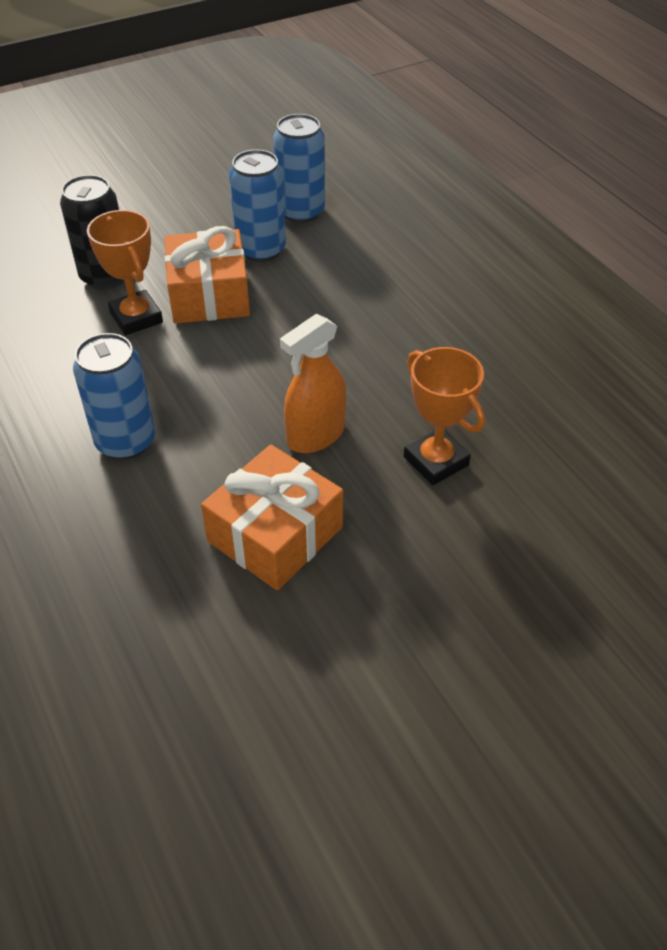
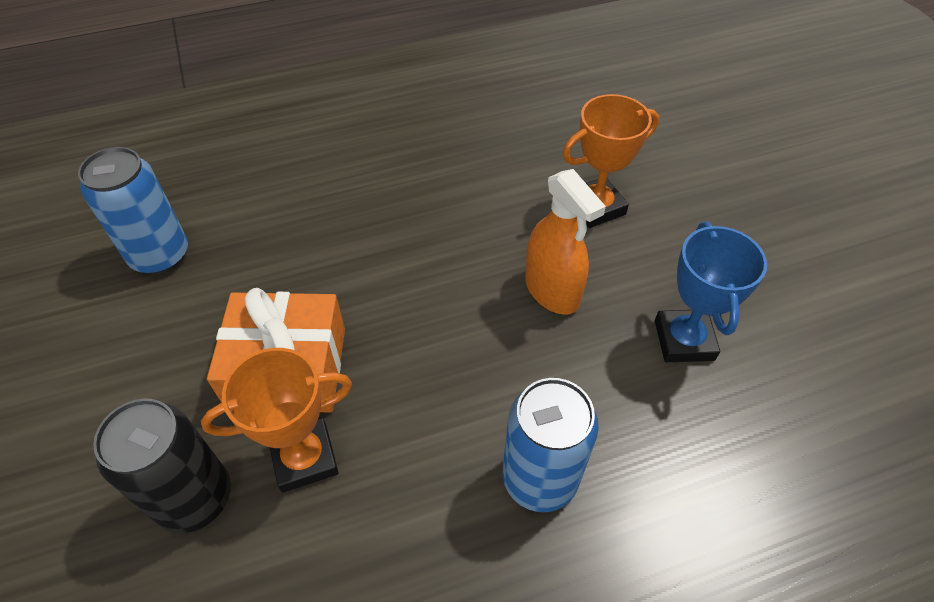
camera: 80 degrees left, 5 degrees up
(261, 250) = (219, 304): blue can -> none
(275, 534) = (684, 340): orange gift -> blue trophy

